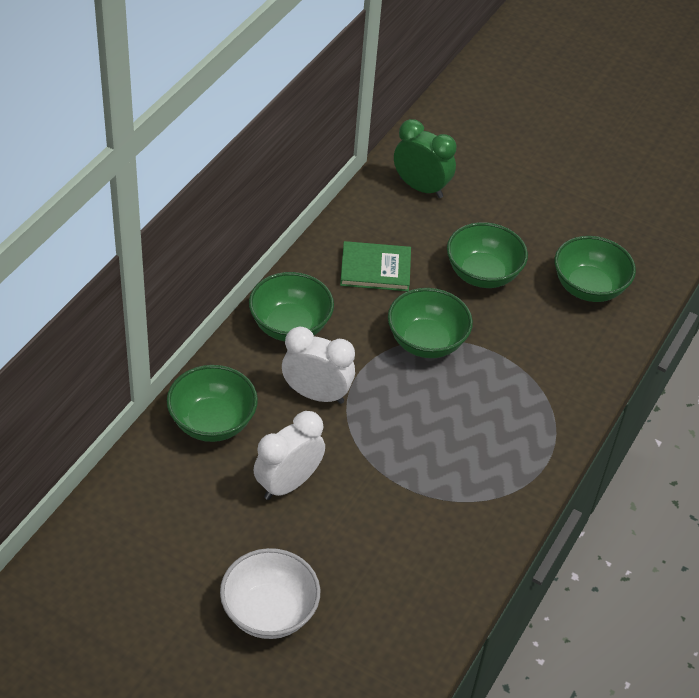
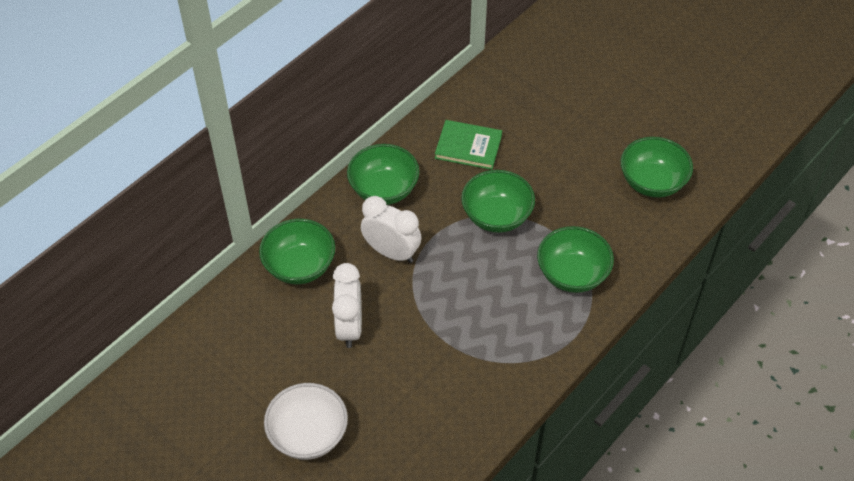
camera: 15 degrees right, 5 degrees up
(288, 483) = (349, 327): white clock -> white clock turned 120 degrees clockwise
(421, 188) = (525, 77): green clock -> none
(482, 274) = (560, 160): green bowl -> green bowl (572, 274)

